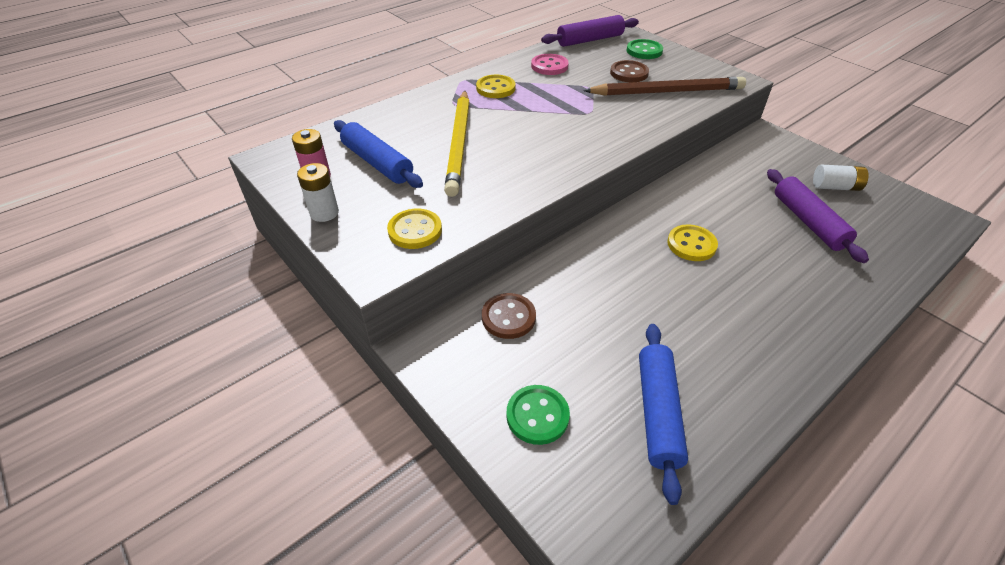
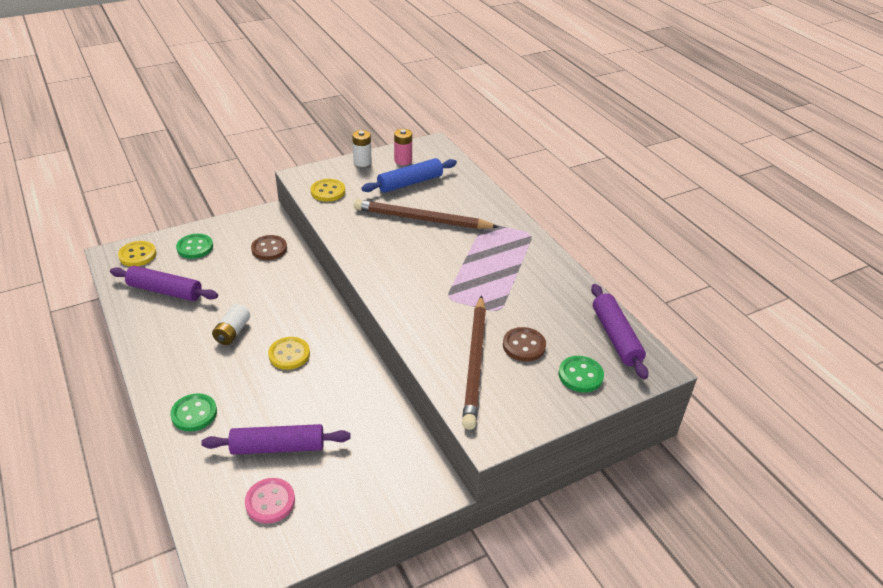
camera: 100 degrees right, 5 degrees down
(459, 144) = (422, 219): yellow pencil -> brown pencil
(495, 88) = (509, 250): yellow button -> yellow button (137, 255)
(549, 66) = (550, 291): pink button -> pink button (270, 502)
(657, 413) = (165, 291): blue rolling pin -> purple rolling pin
(827, 295) = (194, 414): none -> green button
(835, 187) = (317, 501): white battery -> white battery (232, 332)

